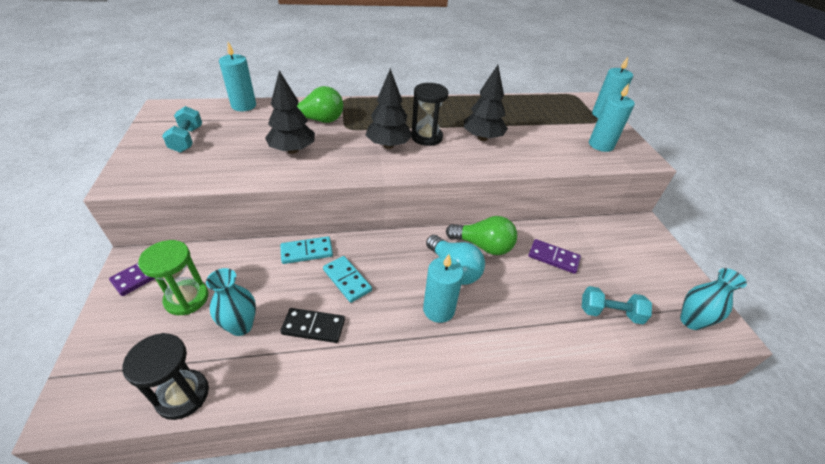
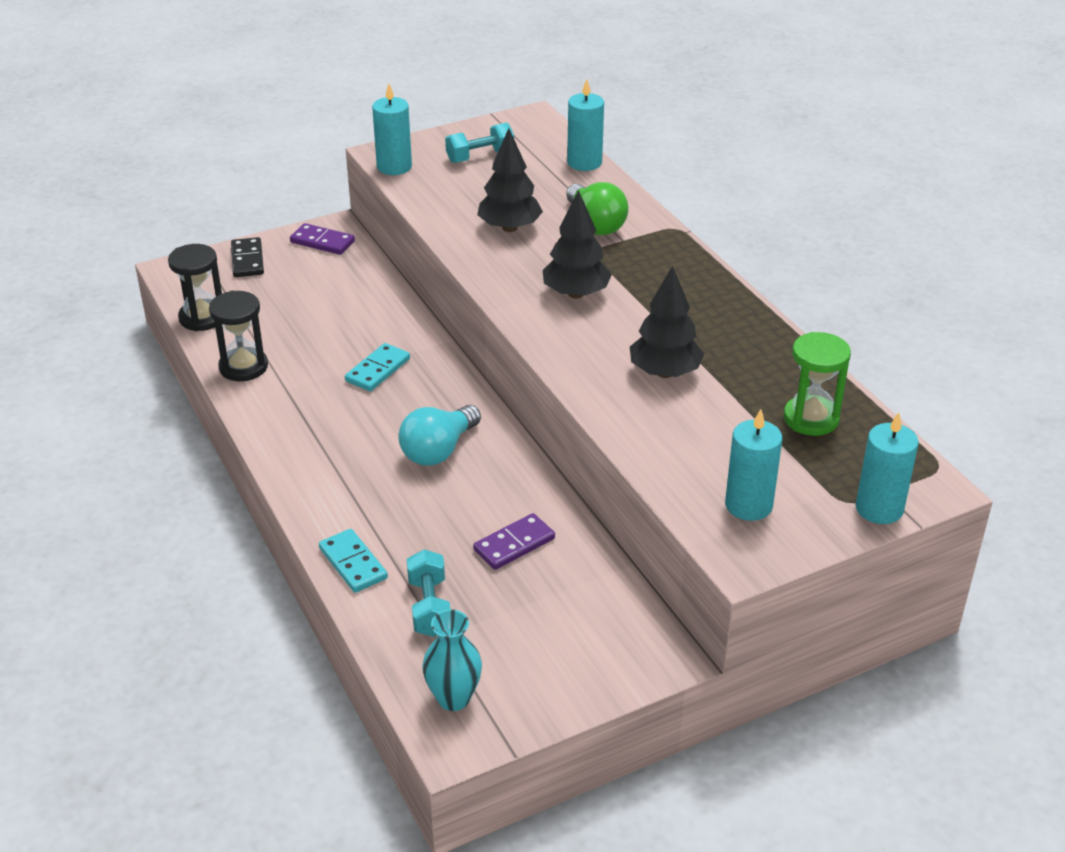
camera: 75 degrees right, 5 degrees down
(187, 298) = (304, 278): green hourglass -> green hourglass (811, 418)
(241, 326) = (285, 321): turquoise vase -> none
(307, 252) = (407, 328): turquoise domino -> turquoise domino (353, 563)
(313, 327) = (303, 366): black domino -> black domino (247, 260)
(426, 137) = (624, 321): black hourglass -> black hourglass (243, 367)
(438, 309) = (365, 449): turquoise candle -> turquoise candle (394, 167)
(483, 246) = (500, 470): green light bulb -> none
(553, 258) = (514, 544): purple domino -> purple domino turned 45 degrees clockwise

